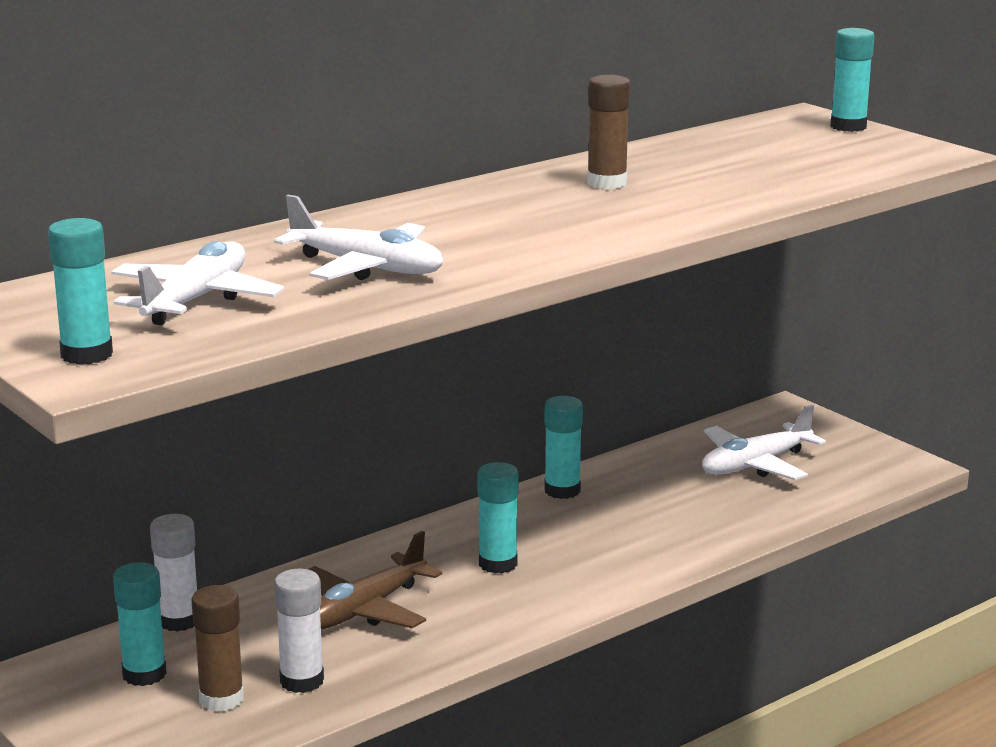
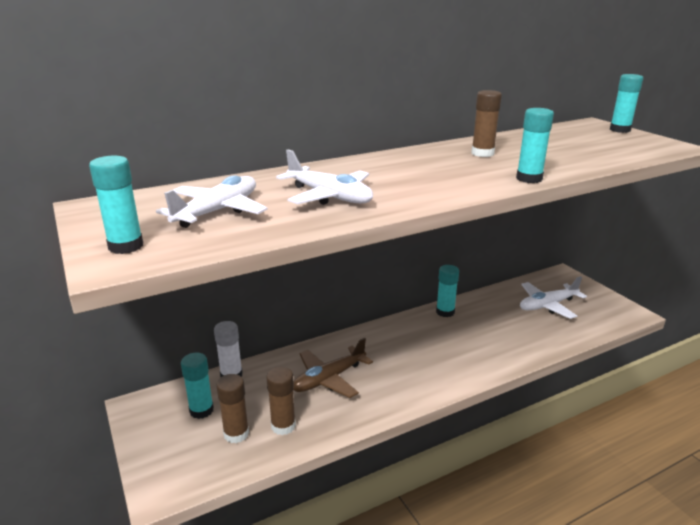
camera: 10 degrees right, 5 degrees up
(302, 681) = (283, 426): white glue stick -> brown glue stick
(498, 564) = (405, 355): turquoise glue stick -> turquoise glue stick (529, 179)

